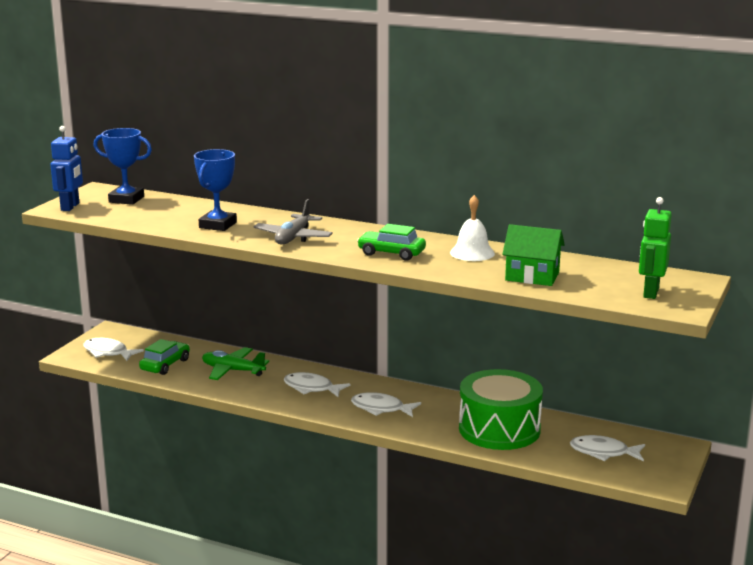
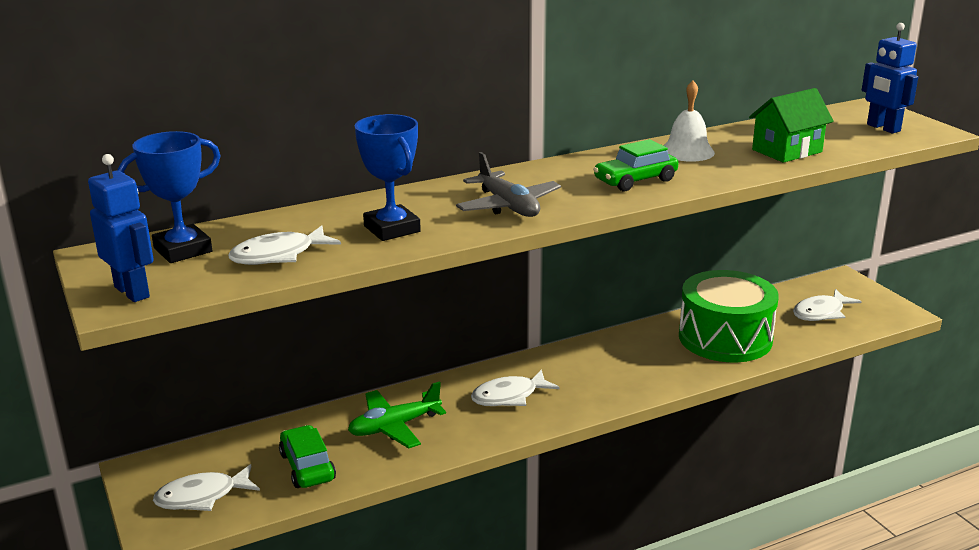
camera: 50 degrees left, 5 degrees up
(381, 408) = (608, 377): white fish -> white fish (279, 255)
(650, 292) = (883, 128): green robot -> blue robot

